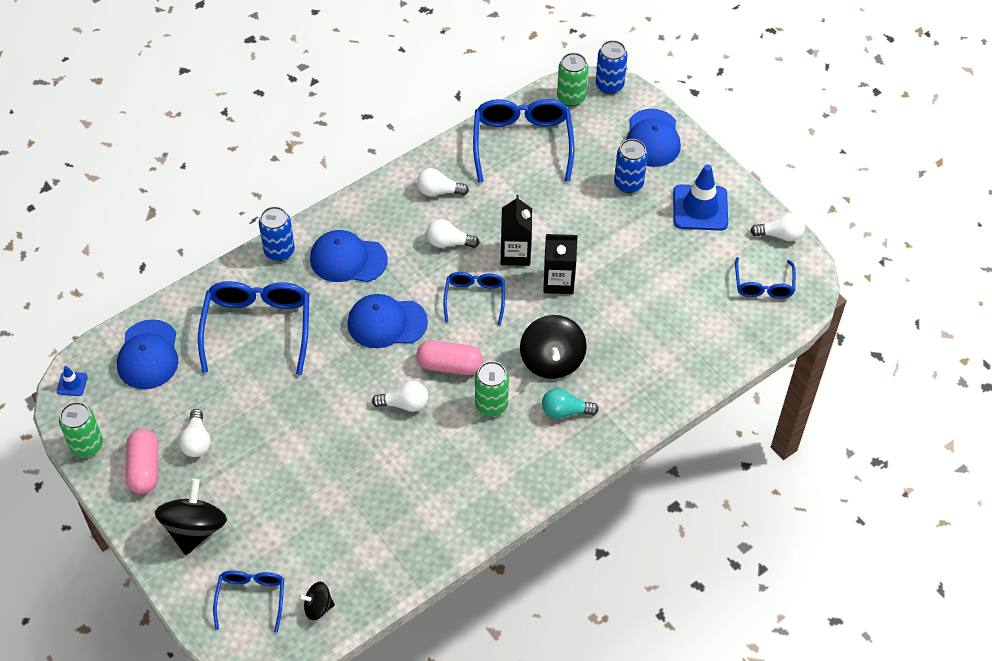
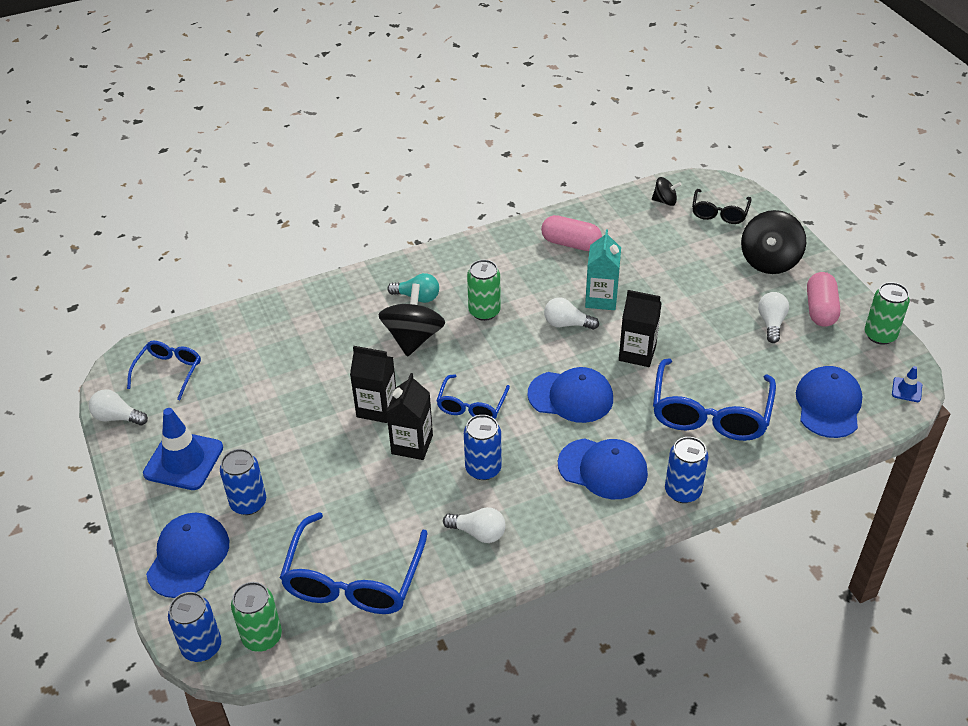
camera: 165 degrees left, 10 degrees down
(251, 599) = (719, 212): blue glasses -> black glasses
(330, 381) = (637, 353): none -> black carton
(374, 442) = (601, 299): none -> turquoise carton
(448, 242) = (483, 469): white light bulb -> blue can
(449, 365) = (515, 349): pink capsule -> pink capsule (571, 243)

